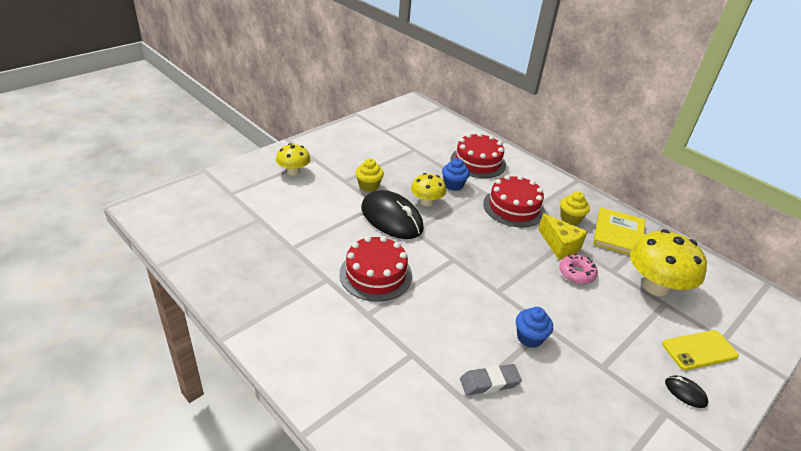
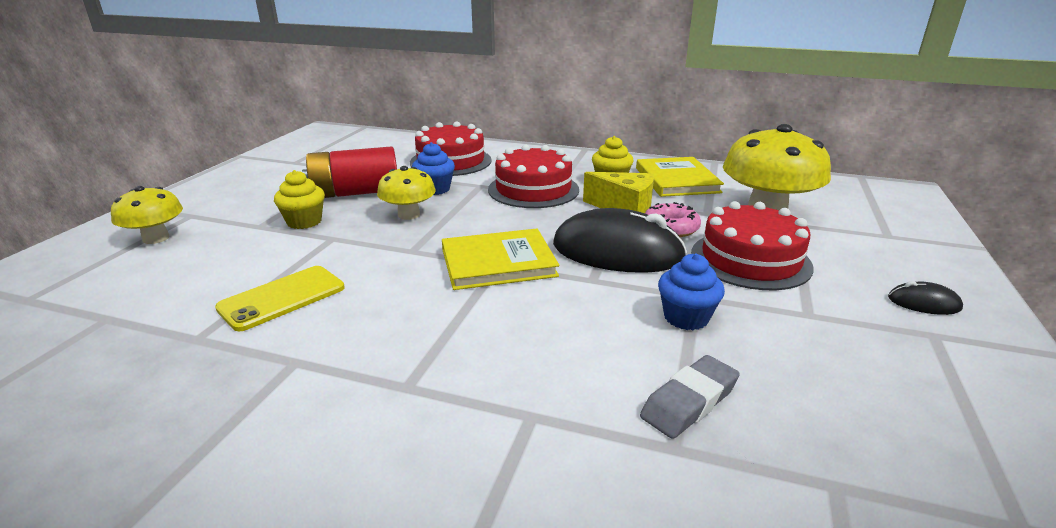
camera: 25 degrees left, 10 degrees down
(376, 274) = (385, 323): red cake -> red cake (750, 260)
(391, 218) = (366, 247): black mouse -> black mouse (617, 251)
(406, 171) = (355, 193): none -> red battery
(454, 258) = (498, 263): none -> yellow book
(699, 350) = (880, 254): yellow phone -> yellow phone (282, 298)

